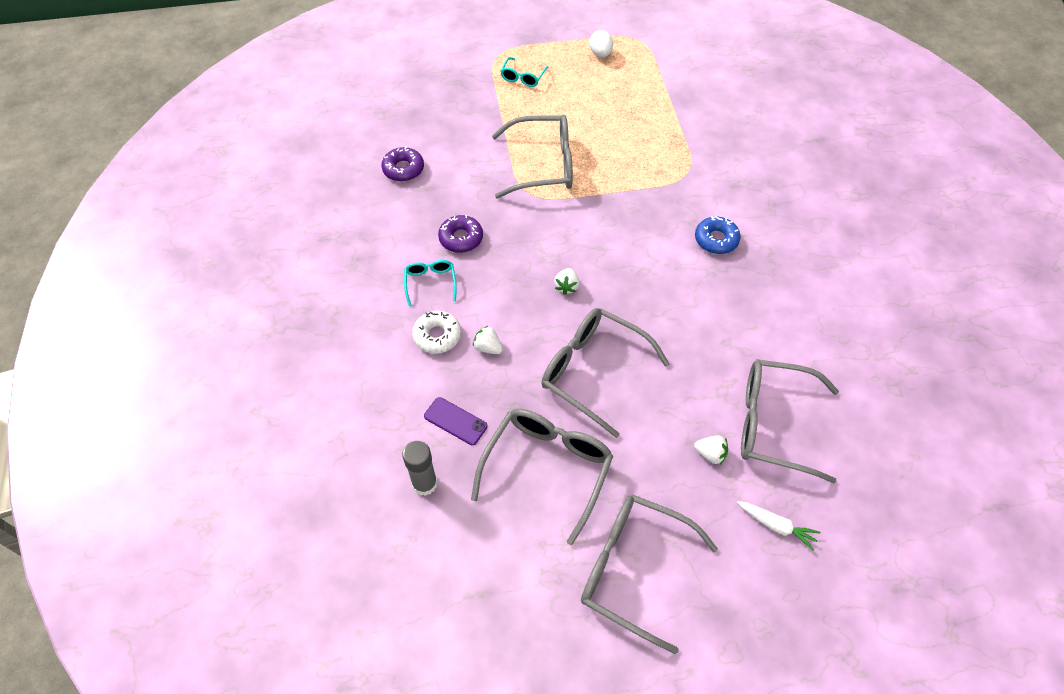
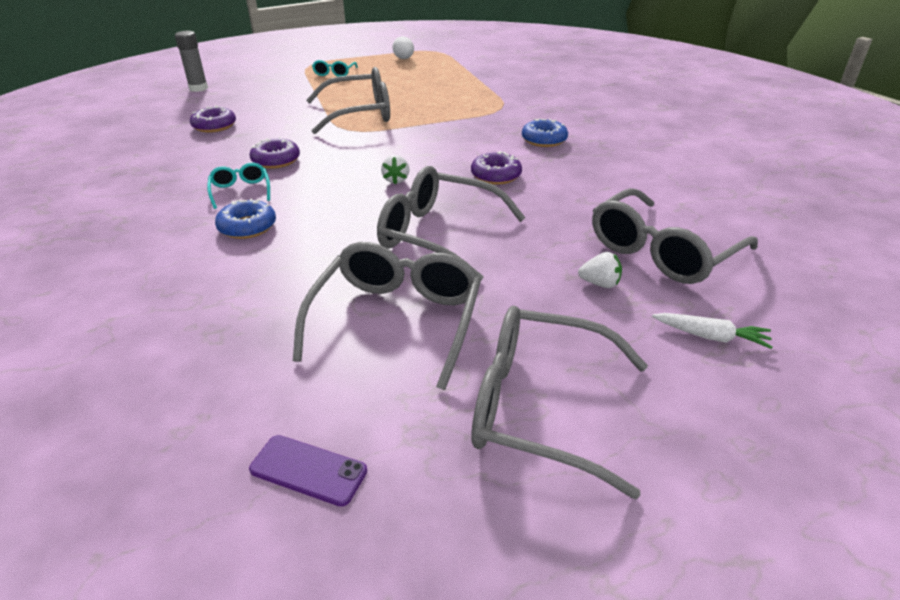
camera: 10 degrees left, 20 degrees down
(424, 483) = (225, 355): grey glue stick -> grey glue stick (198, 88)
(437, 336) = (247, 227): white donut -> blue donut
(455, 421) = (270, 292): purple phone -> purple phone (308, 470)
(488, 347) = (310, 229): white strawberry -> none
(657, 293) = (496, 175): none -> purple donut
(773, 424) = (661, 252): grey glasses -> grey glasses turned 45 degrees counterclockwise

